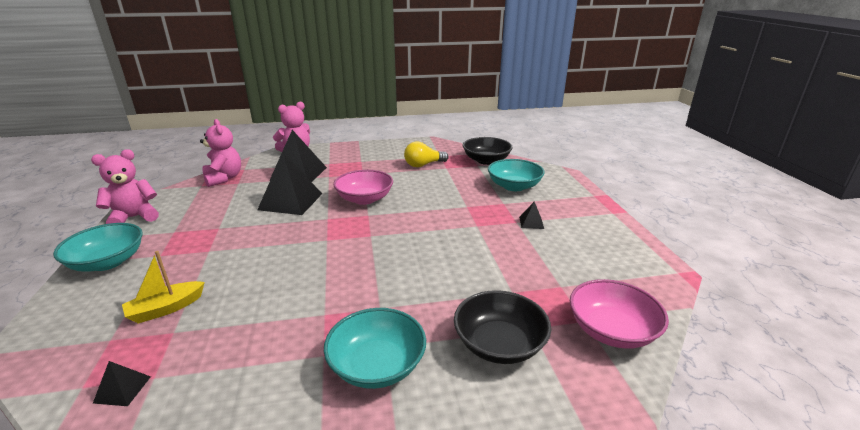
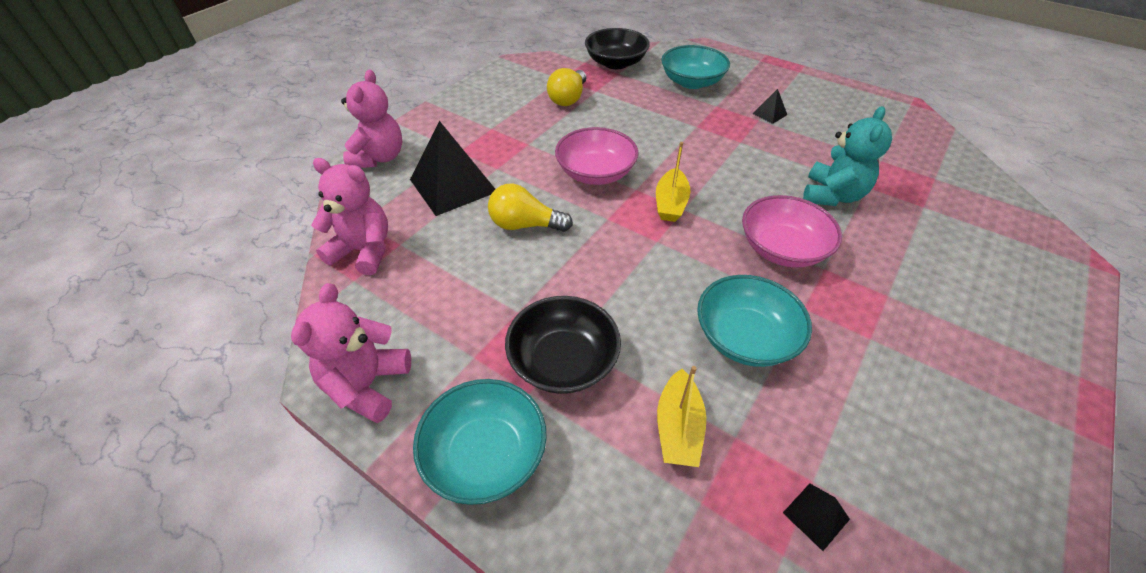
camera: 45 degrees left, 20 degrees up
(290, 201) = (525, 225): black pyramid -> yellow light bulb
(369, 229) = (670, 203): none -> yellow boat
(377, 365) = (911, 312): turquoise bowl -> turquoise bowl (745, 337)
(473, 281) = (832, 195): none -> turquoise teddy bear
(499, 344) = (932, 233): black bowl -> black bowl (563, 361)
(611, 330) = (956, 175): pink bowl -> pink bowl (782, 249)

